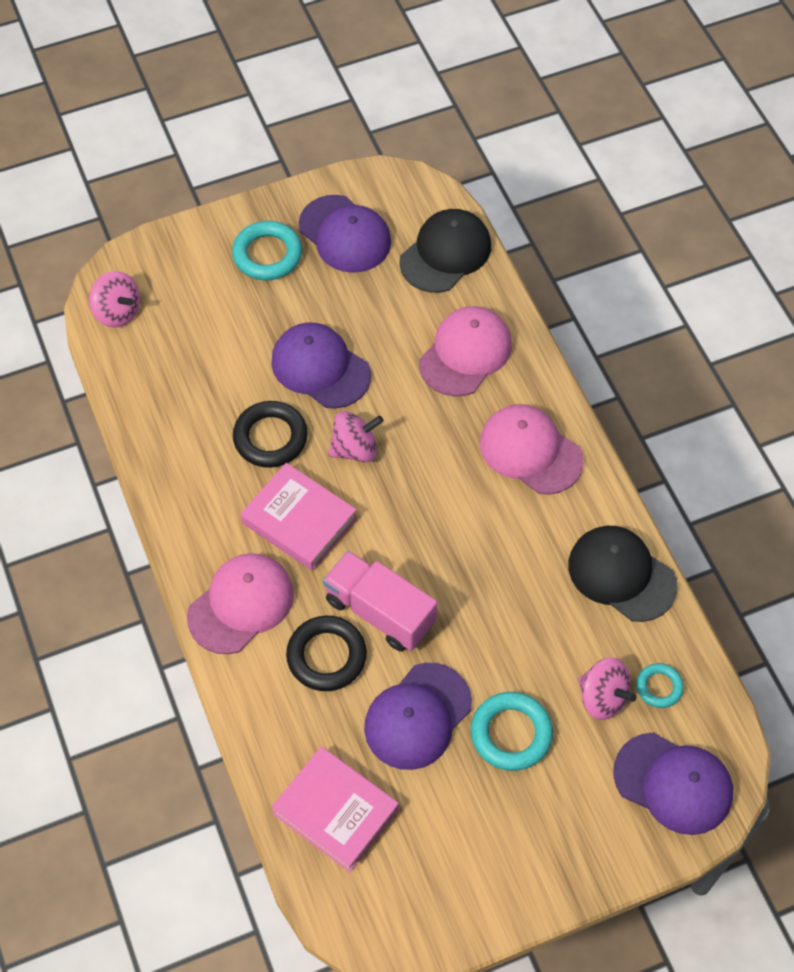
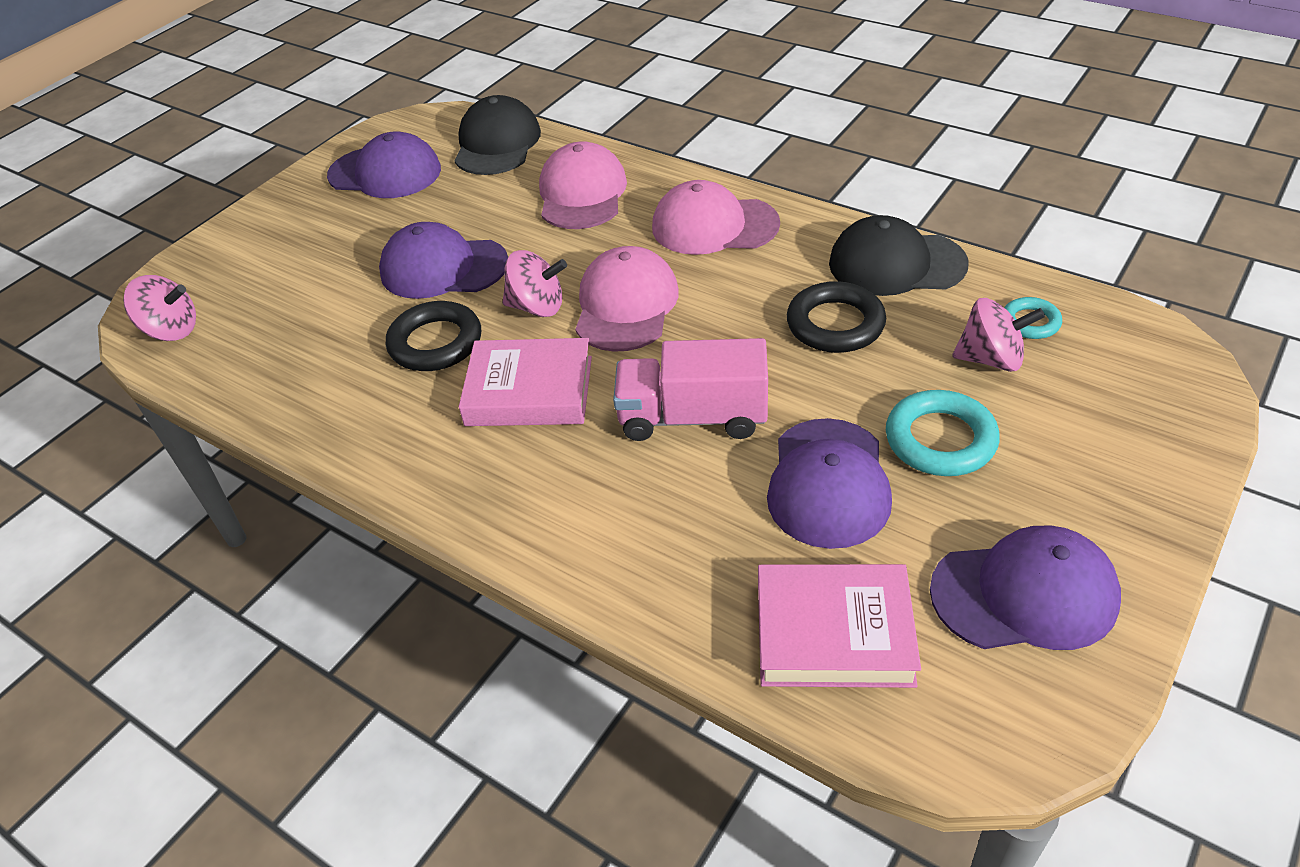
camera: 30 degrees left, 15 degrees down
(241, 604) = (527, 498): pink cap -> pink cap (626, 305)
(267, 255) = (314, 218): turquoise ring -> none
(326, 656) = (672, 488): black ring -> black ring (835, 324)
(355, 449) = (537, 307): pink spinning top -> pink spinning top turned 60 degrees clockwise
(673, 783) = (1139, 386): purple cap -> purple cap (1025, 594)

